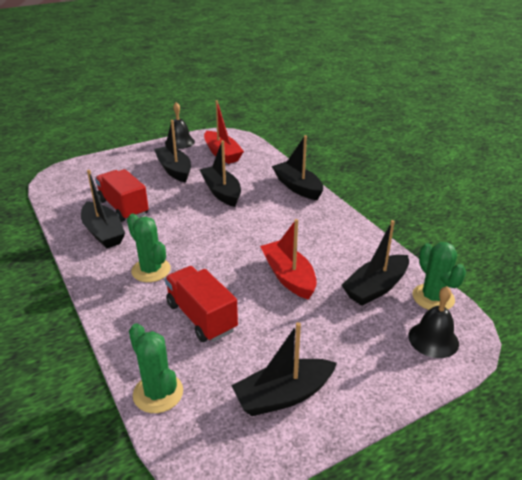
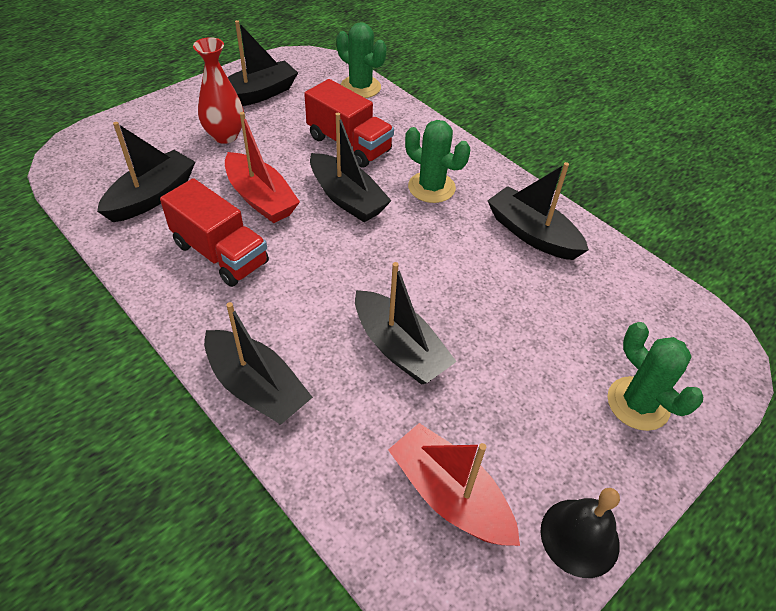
camera: 165 degrees right, 15 degrees up
(123, 207) = (542, 285): red truck -> red truck (220, 254)
(174, 170) = (522, 407): black boat -> black boat (347, 198)
(319, 340) = (225, 136): none -> red vase
(433, 297) = (84, 192): green cactus -> green cactus (638, 403)
(433, 339) = (106, 148): black bell -> none

